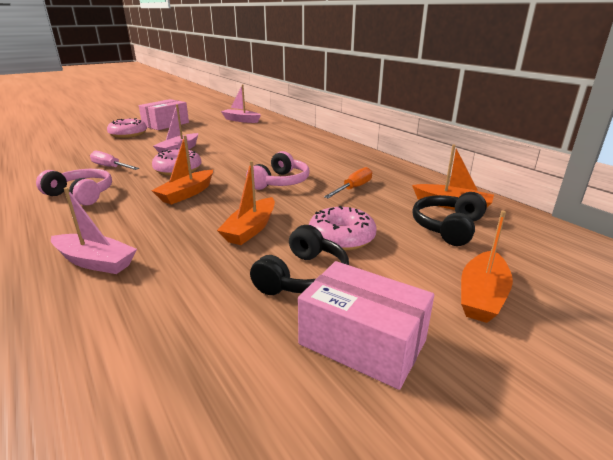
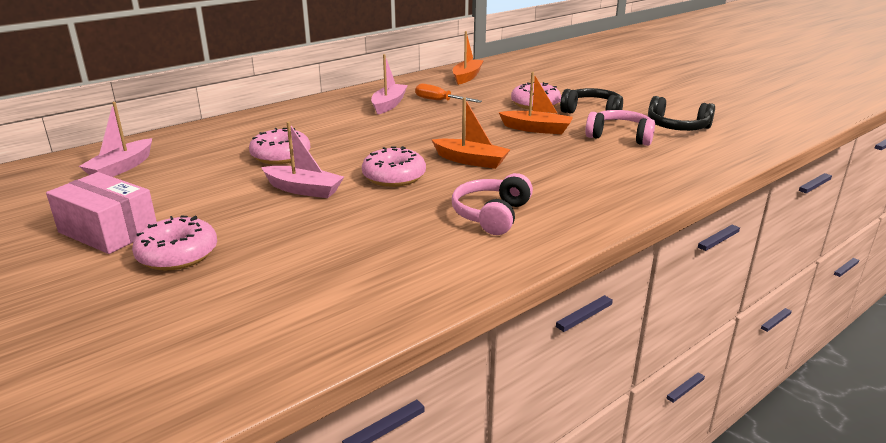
camera: 95 degrees left, 0 degrees up
(95, 262) = (620, 172): pink boat -> pink boat (389, 105)
(110, 167) = (385, 222): pink screwdriver -> none
(238, 144) = (281, 155): none -> pink donut
(280, 182) = (429, 125): pink headphones -> pink headphones (620, 136)
(362, 342) = (639, 100): pink box -> none
(447, 227) = (505, 80): black headphones -> black headphones (677, 127)
(482, 296) = (583, 80): orange boat -> none

